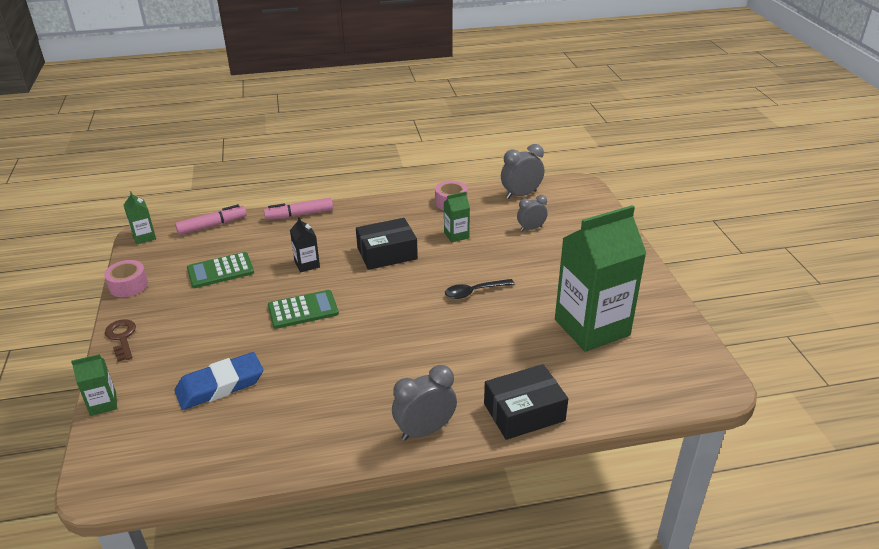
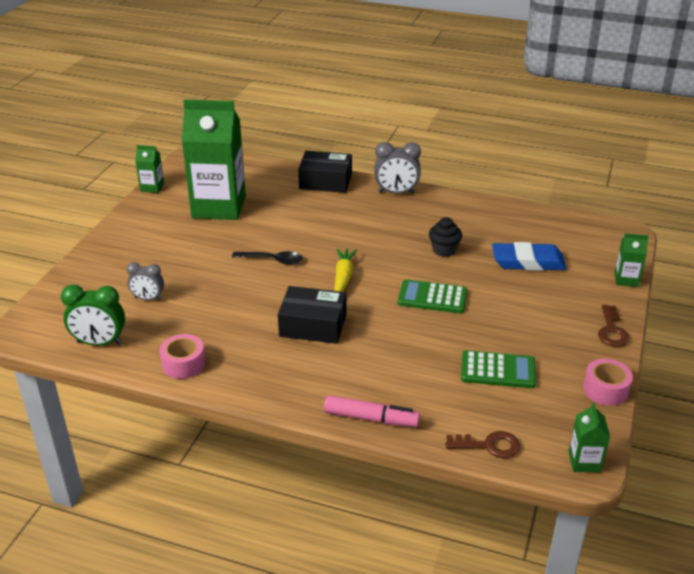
camera: 150 degrees left, 0 degrees up
(212, 226) = (489, 445): pink marker -> brown key
(307, 264) = (402, 343): black carton -> none
(318, 365) = (444, 250): none -> black cupcake
(397, 300) = (343, 277): none -> yellow carrot
(456, 235) = (226, 319): green carton -> green carton (152, 187)
(521, 195) = (99, 343): grey clock -> green clock

